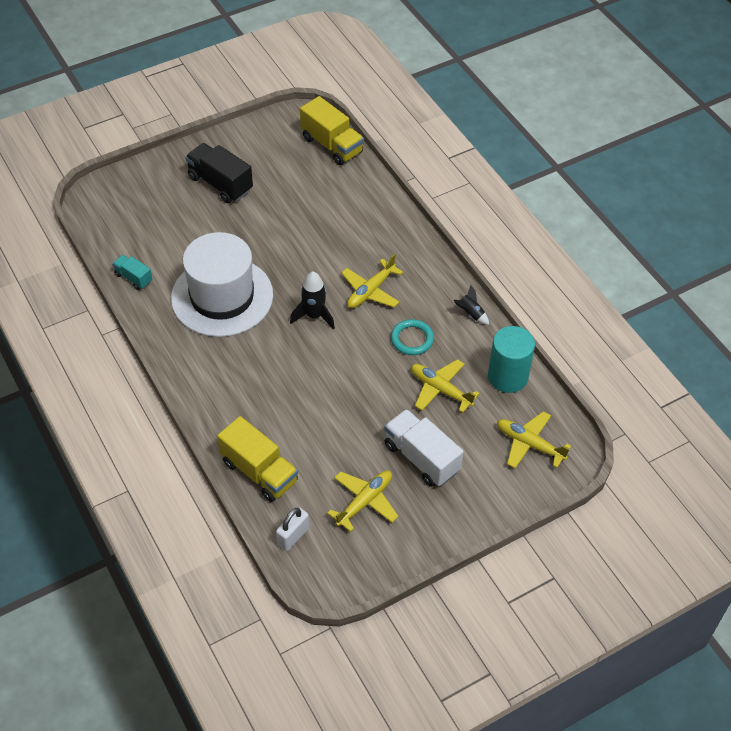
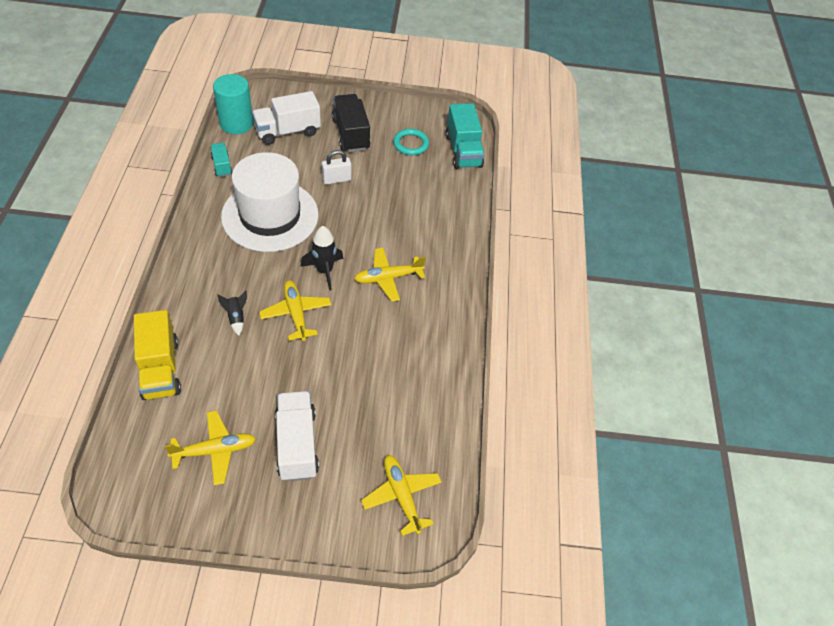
camera: 30 degrees right, 0 degrees up
(161, 213) = (287, 131): none -> white truck
(293, 536) = (131, 441): white padlock -> white padlock (336, 179)
(332, 145) = (463, 151): yellow truck -> turquoise truck
(412, 339) = (384, 337): turquoise ring -> turquoise ring (411, 144)
(440, 389) = (369, 395): yellow plane -> yellow plane (296, 313)
(471, 313) = (454, 346): black rocket -> black rocket (236, 317)
(507, 376) = (437, 421): turquoise cylinder -> turquoise cylinder (236, 123)

